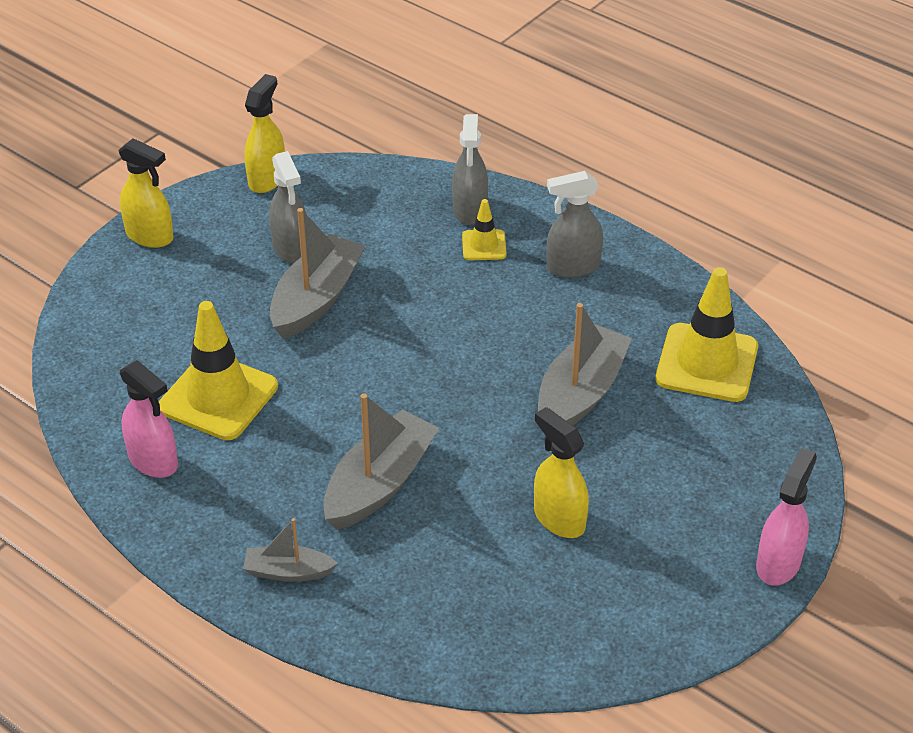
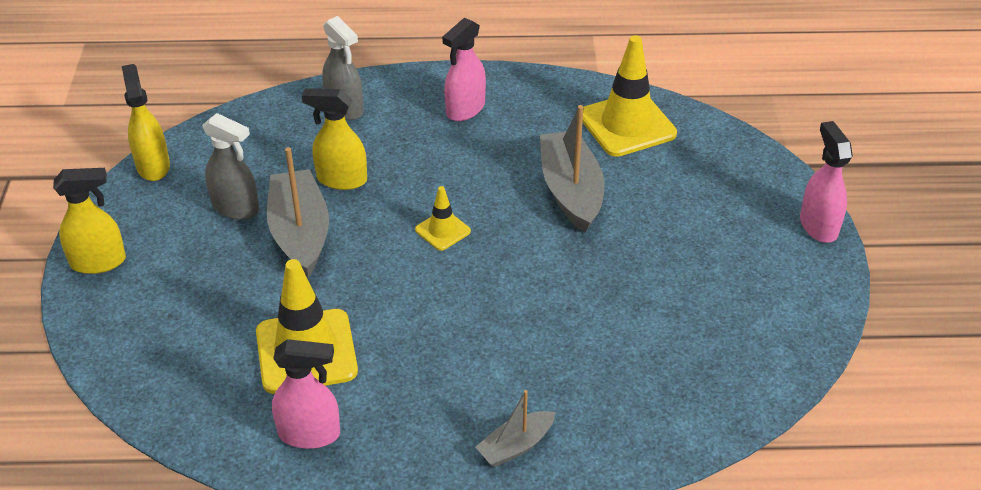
camera: 40 degrees left, 0 degrees up
(379, 484) = (507, 338): grey boat -> none
(484, 245) = (384, 127): yellow traffic cone -> yellow traffic cone (442, 230)
(559, 518) = (656, 283): yellow spray bottle -> yellow spray bottle (341, 179)
(572, 267) = (465, 109): grey spray bottle -> pink spray bottle

